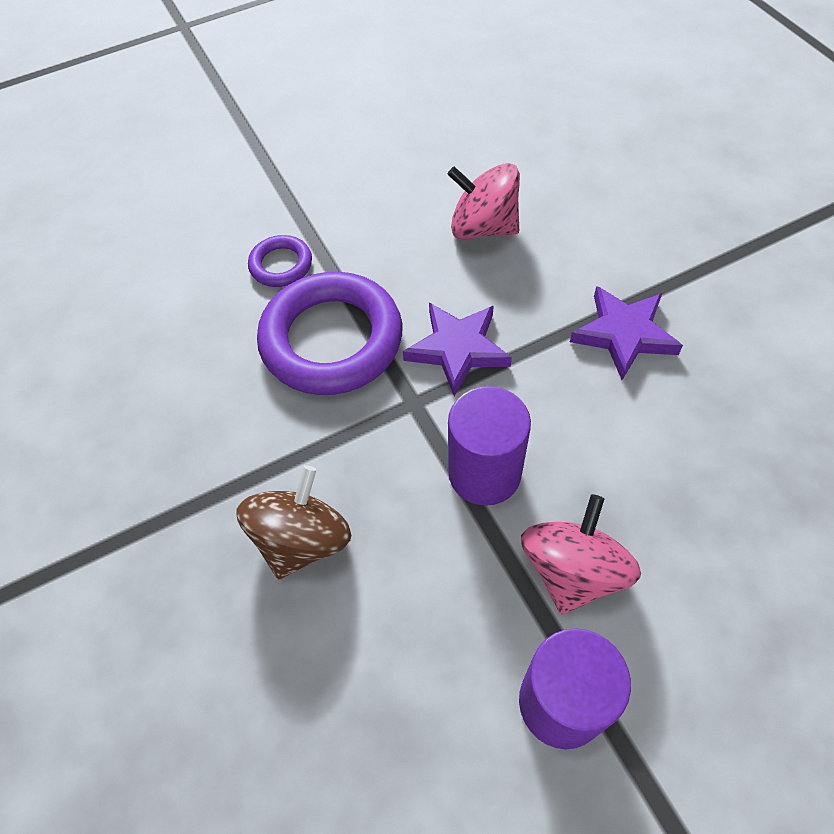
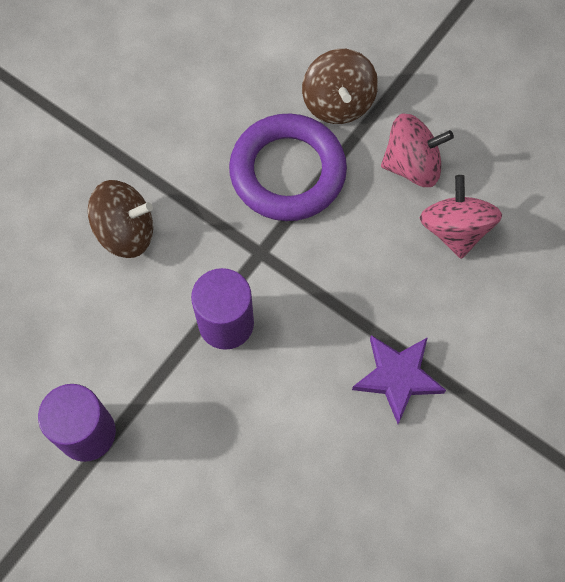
camera: 60 degrees right, 10 degrees up
(281, 265) = (338, 103): purple ring -> brown spinning top
(458, 349) = (322, 262): purple star -> none
(572, 570) = (178, 408): pink spinning top -> pink spinning top (412, 165)

